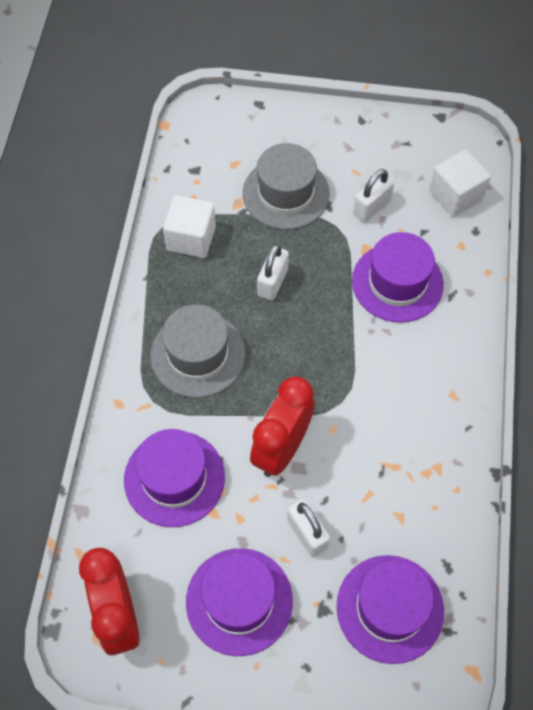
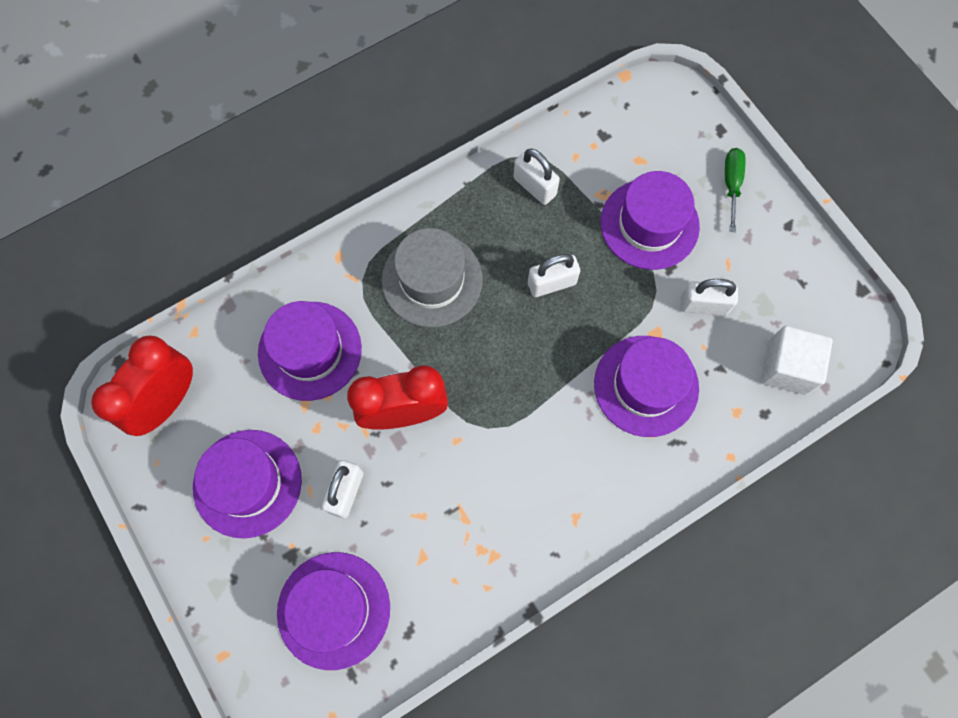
camera: 50 degrees right, 10 degrees up
(191, 238) = (534, 186): white cube -> white padlock
(286, 193) = (649, 224): grey hat -> purple hat
(303, 128) = (731, 184): none -> green screwdriver

